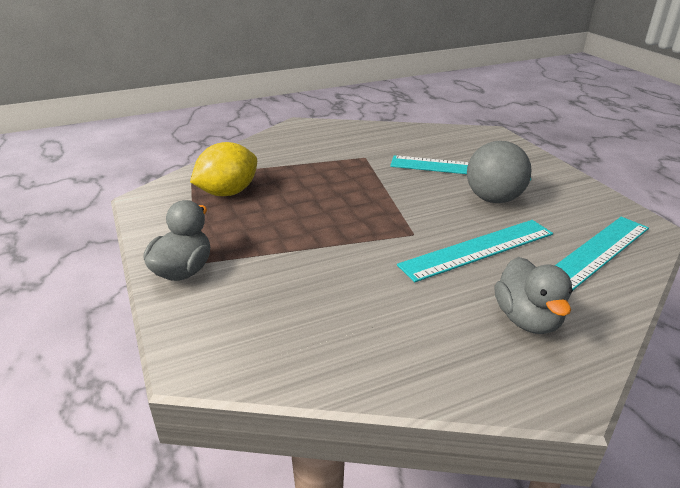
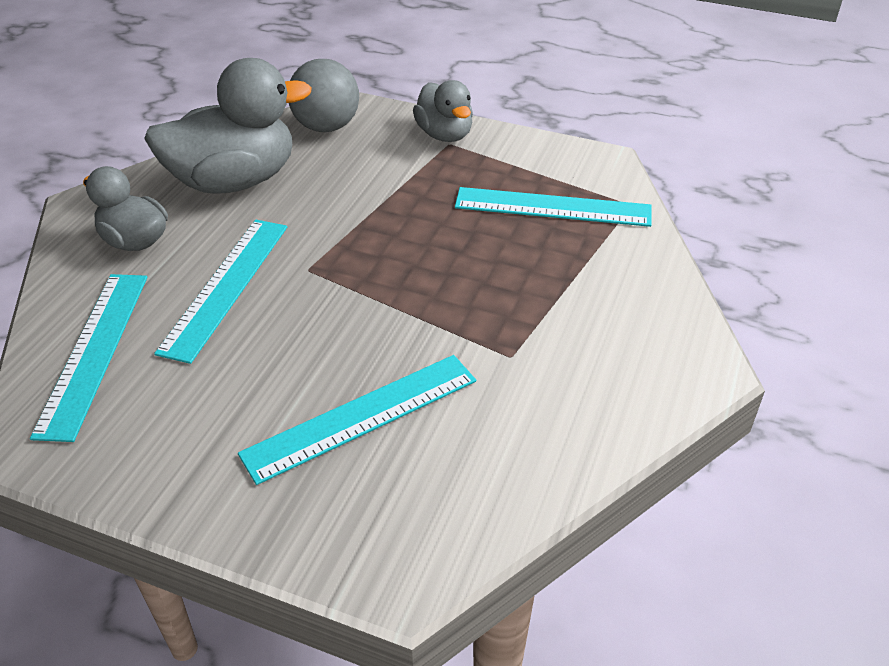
camera: 135 degrees right, 10 degrees up
(228, 192) = (552, 207): yellow lemon -> turquoise ruler
(395, 330) = (234, 181): none -> grey duck
(493, 199) = (263, 377): grey ball -> grey ball (326, 127)

